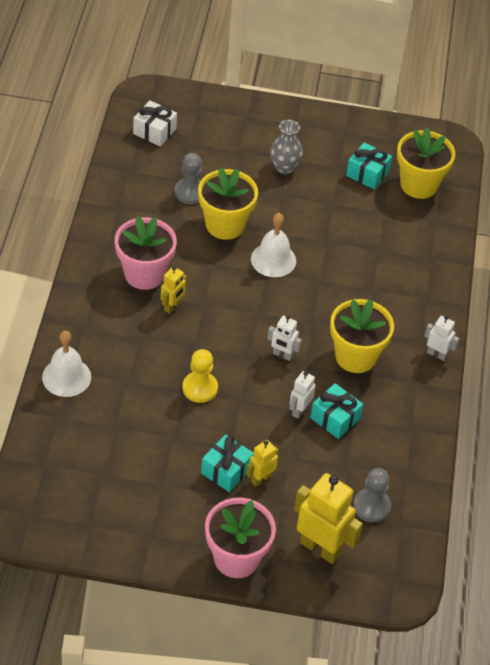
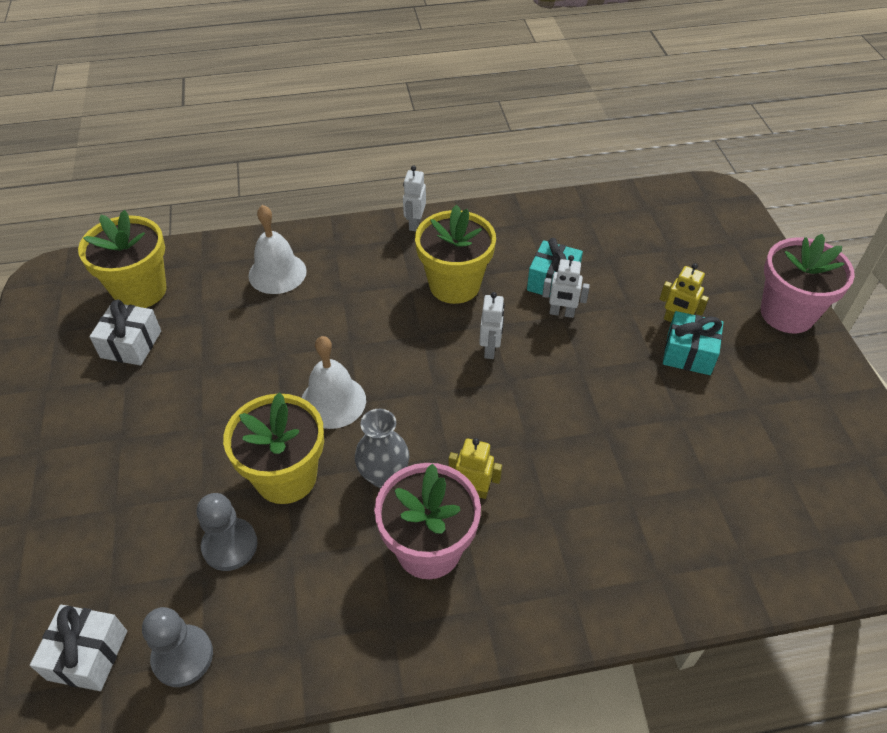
camera: 105 degrees left, 0 degrees up
(66, 377) = (674, 579): white bell -> white bell (277, 273)
(200, 388) = (591, 414): yellow pawn -> none
(284, 167) = (140, 439): grey vase -> grey vase (384, 475)
(320, 548) = (720, 254): yellow robot -> none
(367, 173) = (131, 344): turquoise gift -> white gift
(371, 506) = (642, 230): grey pawn -> grey pawn (183, 656)

